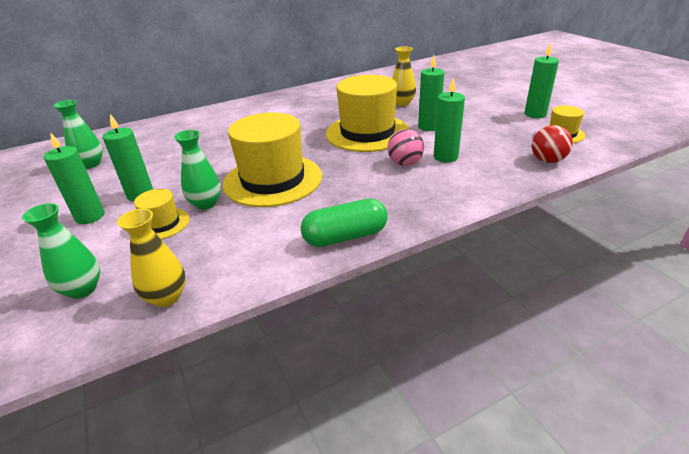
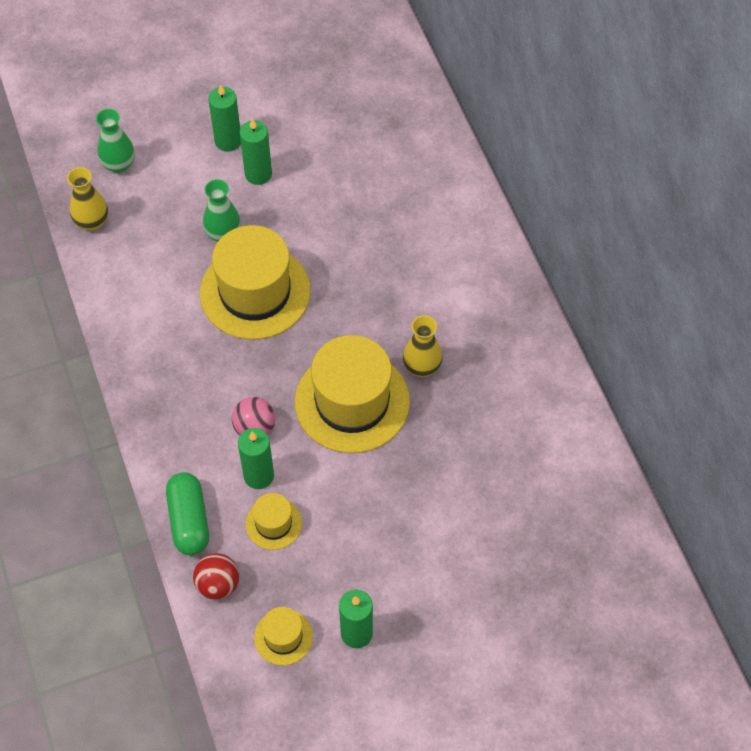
camera: 95 degrees right, 25 degrees up
(91, 164) = (344, 112): green vase -> none
(162, 224) = (197, 202): yellow hat -> yellow hat (273, 523)
(345, 236) = (131, 350): green capsule -> green capsule (189, 520)
(402, 103) = (448, 465): yellow vase -> yellow vase (422, 367)
(429, 127) = (351, 480): green candle -> none

